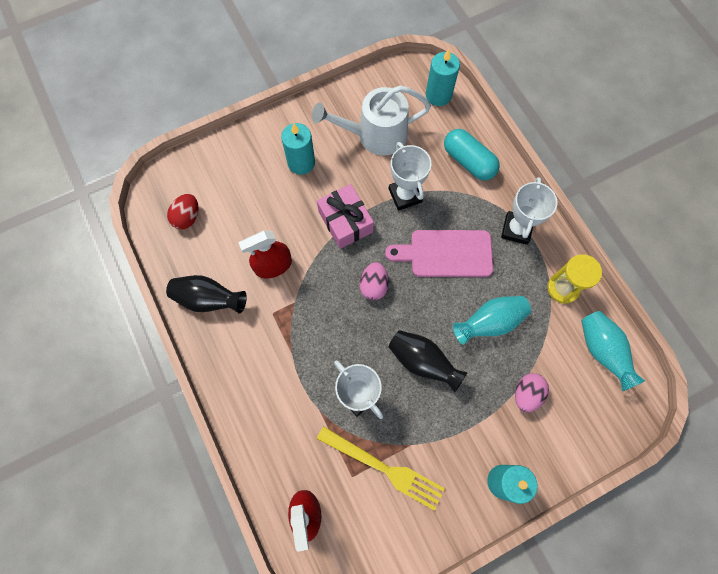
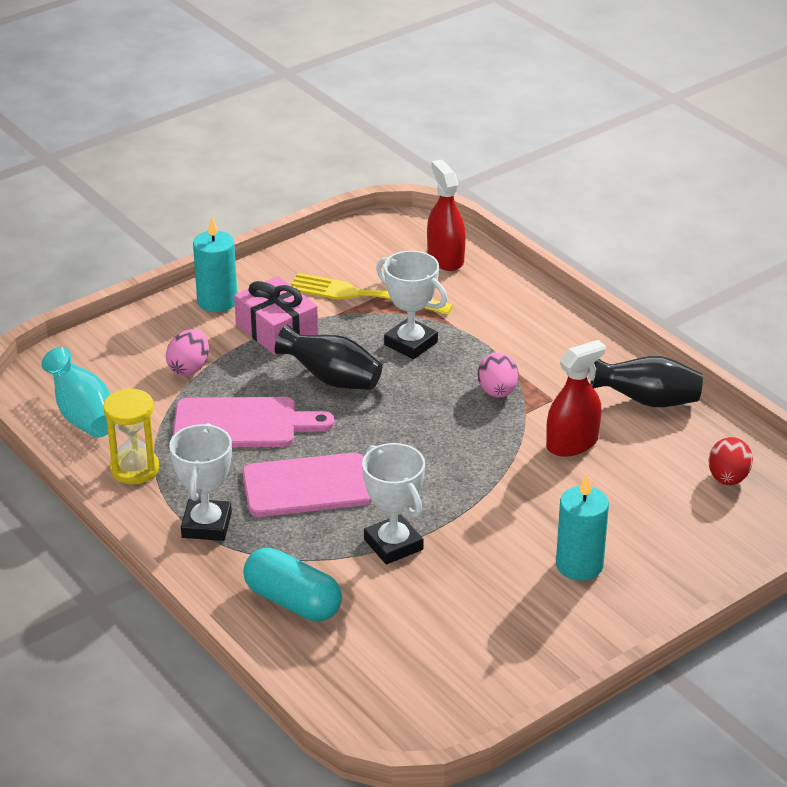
camera: 170 degrees right, 35 degrees down
(345, 222) = (480, 502): pink gift -> pink gift (277, 330)
(374, 286) = (417, 440): pink egg -> pink egg (497, 392)
(375, 135) = (464, 618): white watering can -> none
(438, 95) = (362, 694): turquoise candle -> none
(490, 322) = (242, 424): turquoise vase -> pink cutting board

